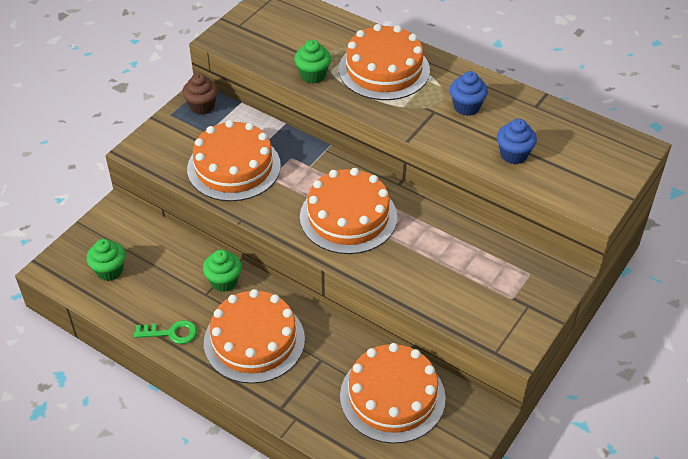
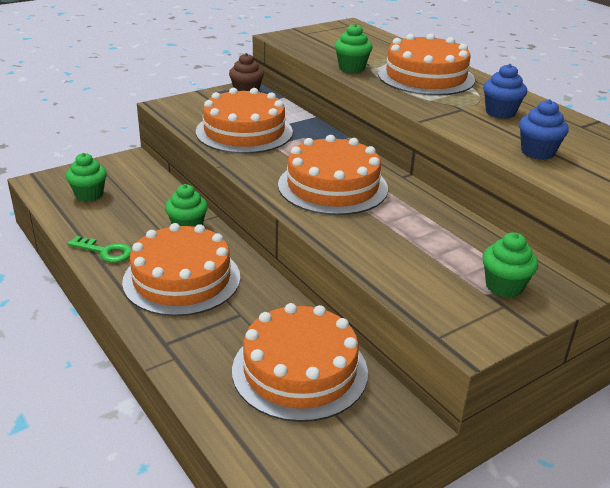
camera: 20 degrees right, 15 degrees down
(521, 286) = (504, 286): none -> green cupcake

